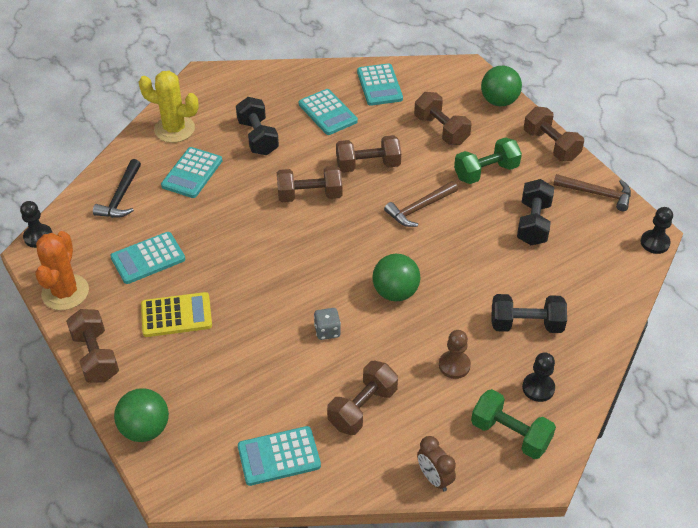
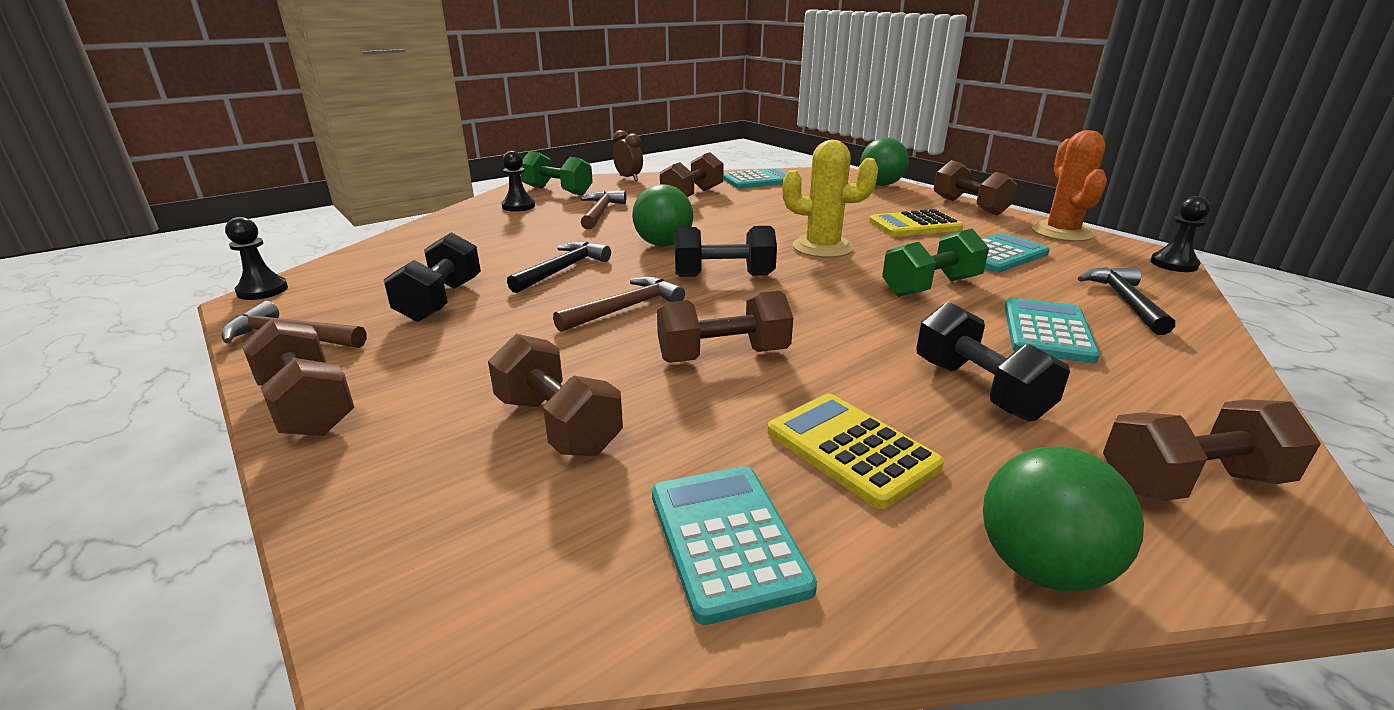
camera: 175 degrees right, 20 degrees down
(174, 129) = (1179, 395): yellow cactus -> yellow cactus (822, 247)
(309, 195) = (816, 315): brown dumbbell -> brown dumbbell (1191, 482)
(327, 113) = (851, 449): turquoise calculator -> yellow calculator
(327, 331) = (739, 223): grey dice -> none
(454, 365) = (600, 212): brown pawn -> brown hammer
(467, 257) = (562, 270): none -> black hammer
(486, 172) = (486, 356): green dumbbell -> green dumbbell (931, 287)
(499, 101) = (361, 508): green ball -> green ball (1041, 567)
(526, 324) = (509, 232): black dumbbell -> black dumbbell (723, 276)

